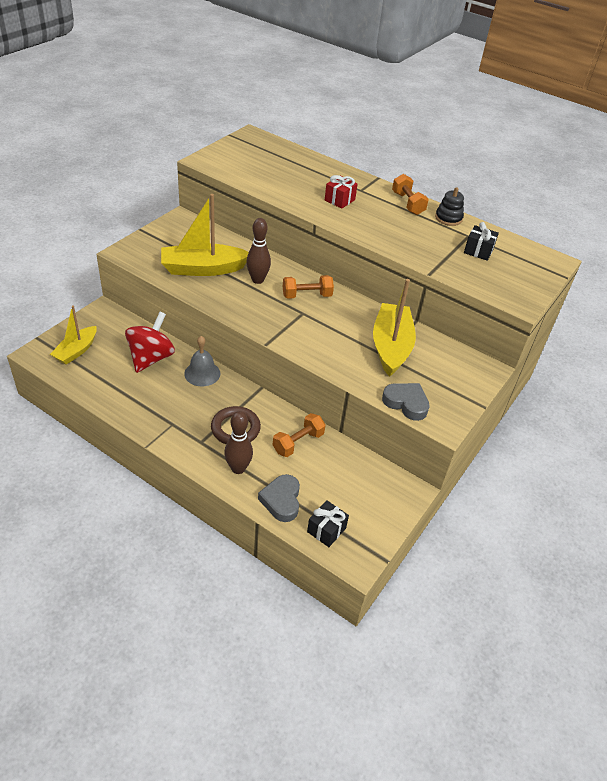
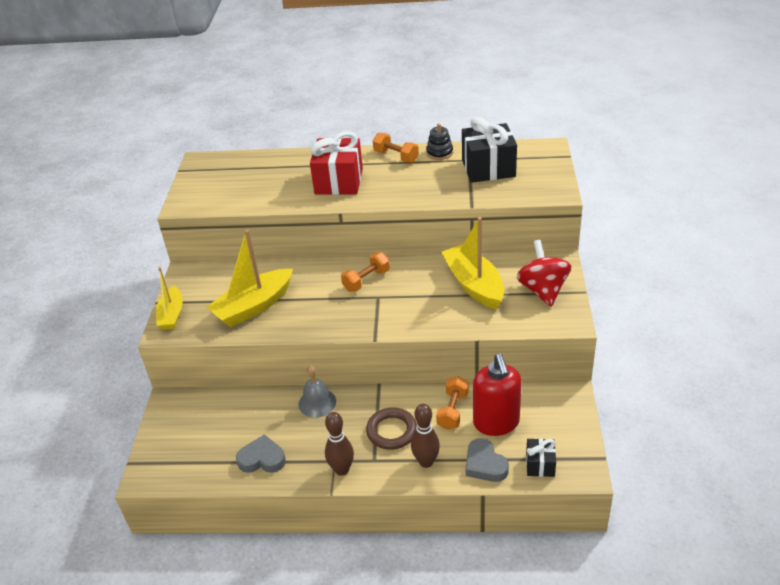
camera: 25 degrees left, 5 degrees down
(76, 351) = (181, 452): yellow boat -> yellow boat (172, 315)
(151, 358) = (258, 416): red spinning top -> red spinning top (543, 290)
(257, 280) = (312, 290): brown bowling pin -> brown bowling pin (342, 470)
(323, 474) = (496, 423): none -> red soap dispenser
(339, 200) = (339, 181): red gift -> red gift, size x1.94
(406, 403) = (528, 322): grey heart -> grey heart (262, 459)
(478, 251) = (488, 168): black gift -> black gift, size x1.94

